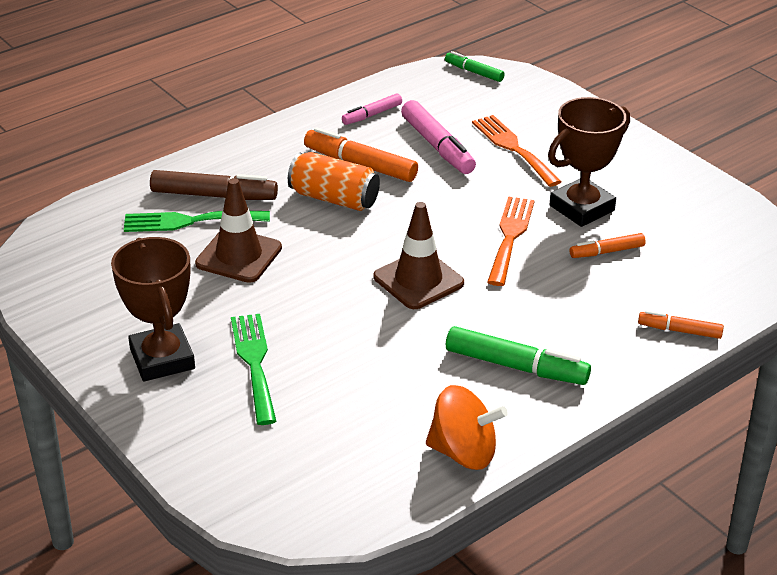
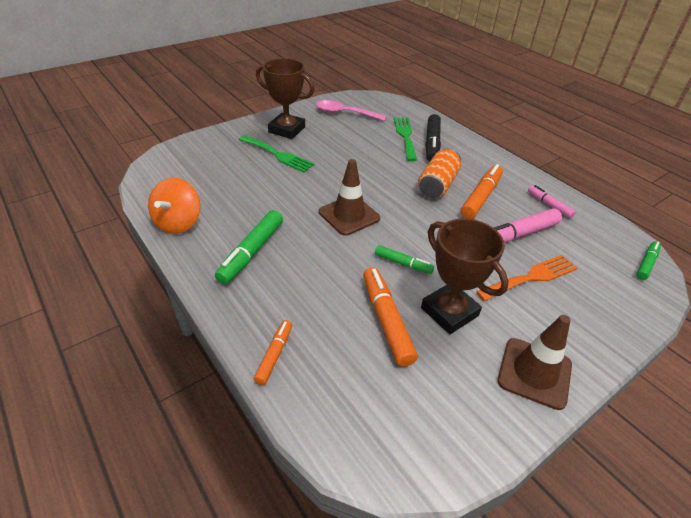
camera: 90 degrees right, 5 degrees up
(99, 288) = (345, 113): none -> pink spoon
(162, 359) = (287, 130): brown trophy -> brown trophy turned 45 degrees clockwise
(214, 195) = (432, 143): brown marker -> black marker
(239, 256) = (373, 151): brown traffic cone -> brown traffic cone (534, 373)
(254, 363) = (278, 155): green fork -> green fork turned 45 degrees clockwise
(510, 236) = (403, 263): orange fork -> green marker
(607, 252) = (386, 320): orange marker -> orange marker, size x1.70

